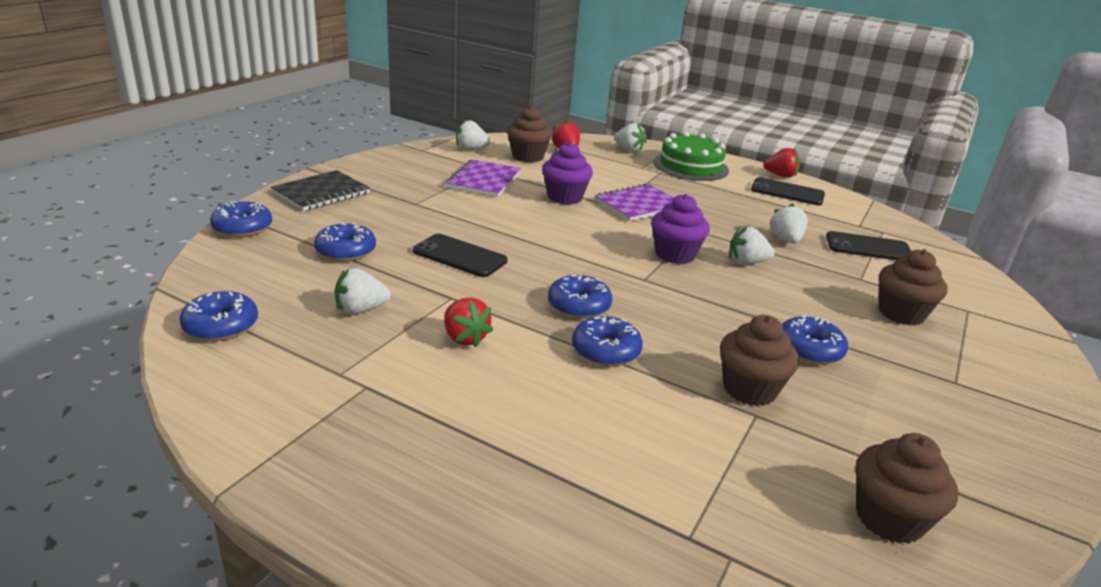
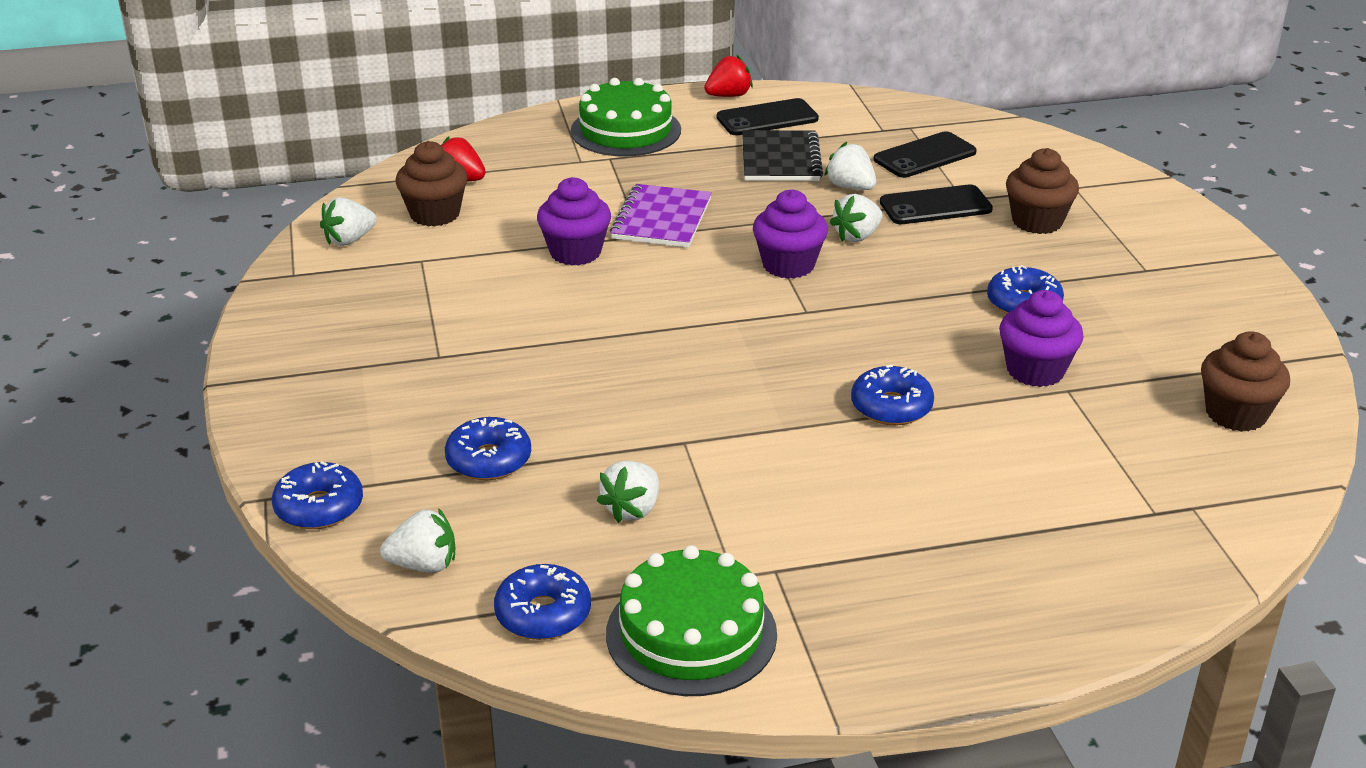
camera: 40 degrees left, 5 degrees up
(258, 385) = (691, 633): none -> green cake
(321, 193) = (306, 408): black notebook -> black notebook (780, 159)
(460, 256) = (608, 392): black phone -> black phone (935, 206)
(465, 338) = (769, 473): red strawberry -> none
(484, 180) = (451, 279): purple notebook -> none
(579, 306) = (801, 376): blue donut -> none
(629, 149) = (524, 139): white strawberry -> white strawberry (424, 565)
(749, 389) = (1035, 370): brown cupcake -> purple cupcake

